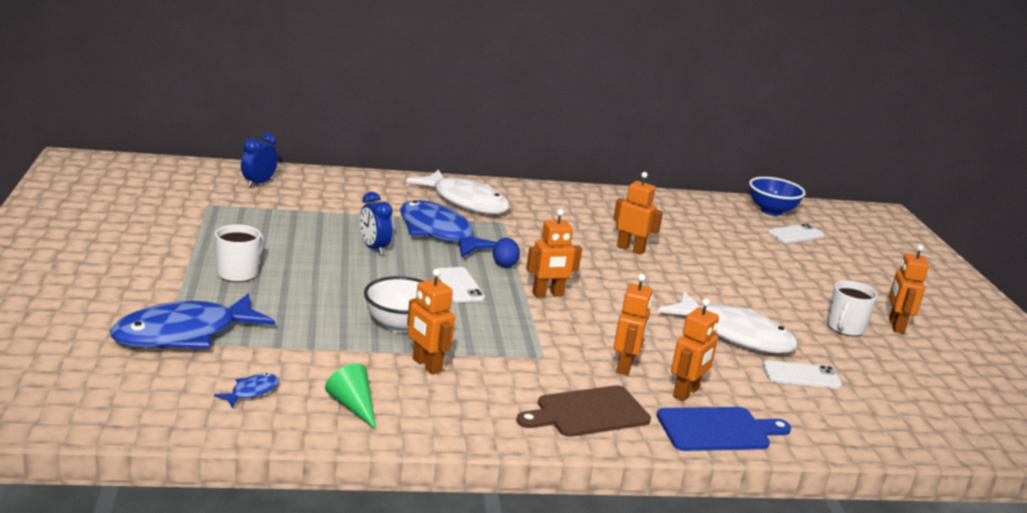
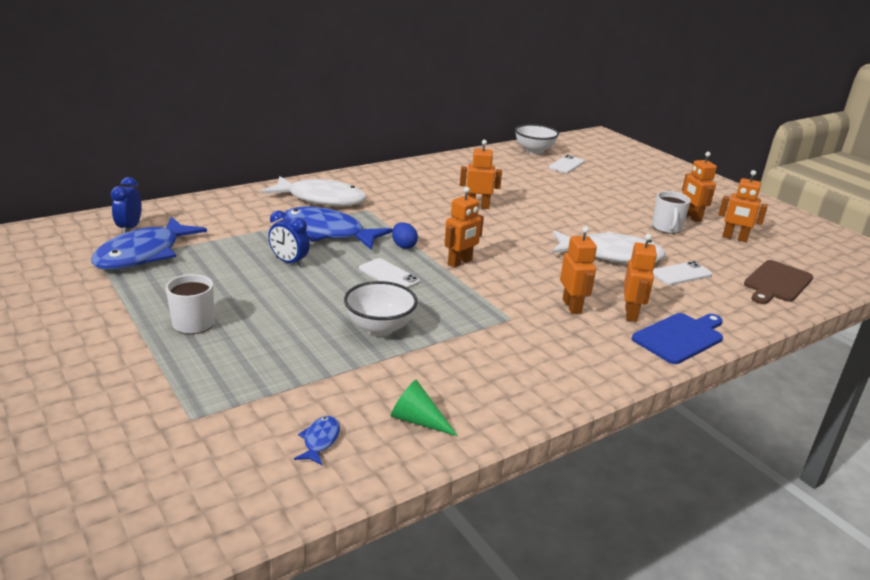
camera: 25 degrees left, 5 degrees up
(184, 334) = (202, 404): blue fish -> blue fish (143, 254)
(426, 365) = (436, 358): orange robot -> orange robot (734, 238)
(588, 412) = (588, 356): brown cutting board -> brown cutting board (776, 283)
(771, 211) = (534, 151): blue bowl -> white bowl

